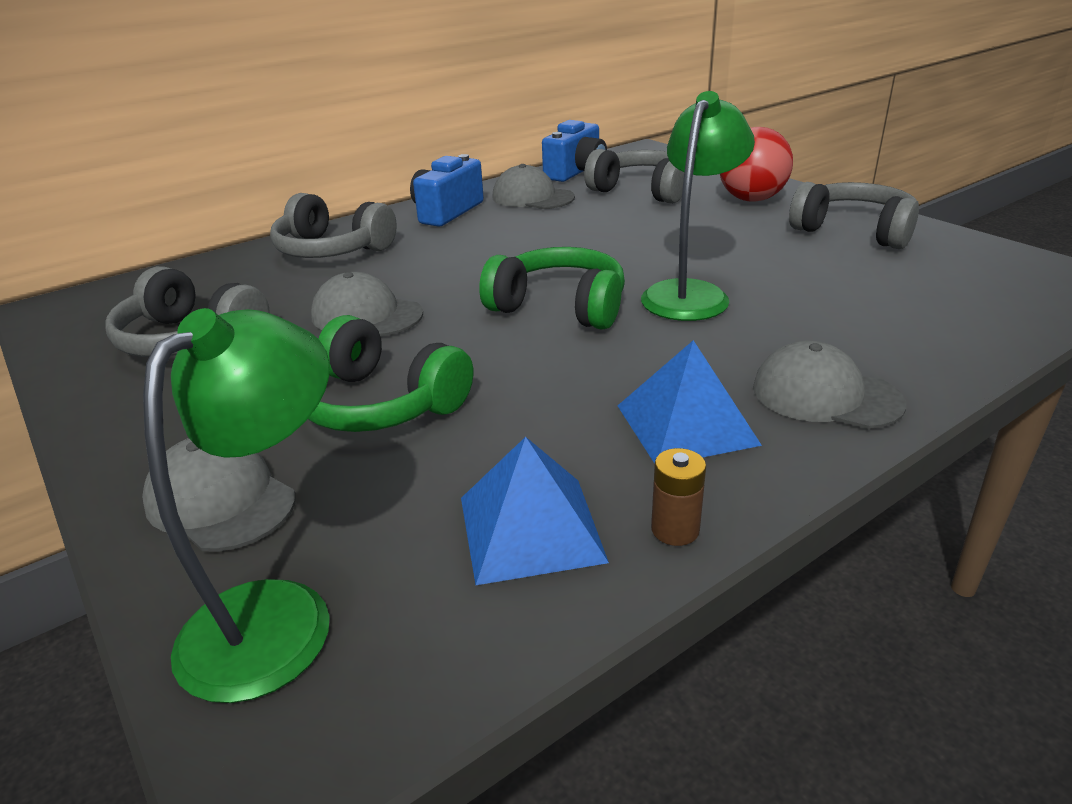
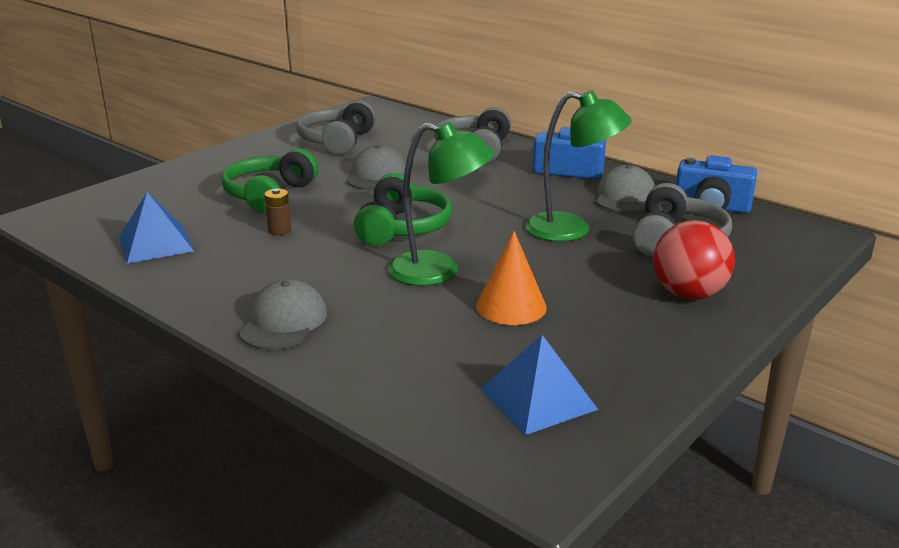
camera: 75 degrees right, 5 degrees down
(220, 500) = (187, 179): grey cap -> none
(278, 614) = (111, 204): green lamp -> green lamp (571, 229)
(675, 529) = (148, 277): brown battery -> brown battery (279, 230)
(686, 424) = (247, 276): blue pyramid -> blue pyramid (538, 399)
(777, 265) = (511, 306): none -> orange cone
(854, 231) = (621, 348): grey headphones -> none

